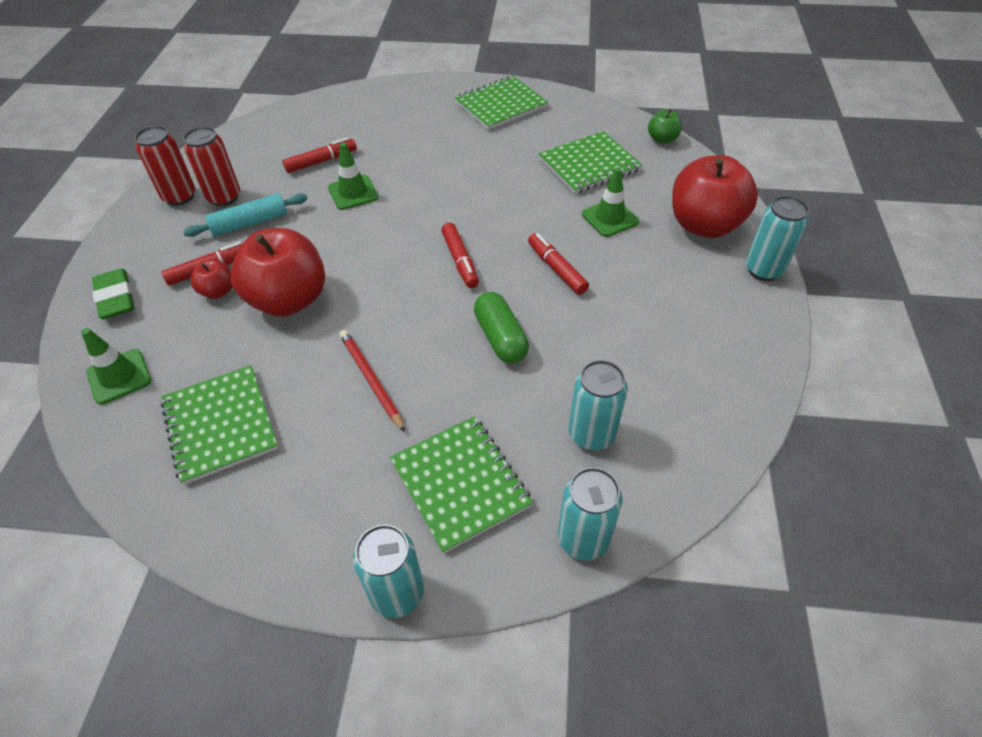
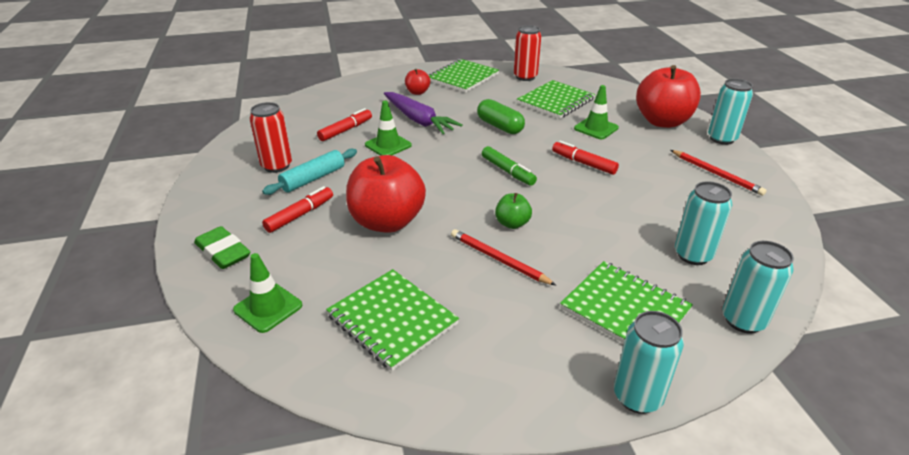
camera: 20 degrees left, 15 degrees down
(179, 196) = (234, 172): red can -> red can (525, 77)
(218, 291) = (319, 228): red apple -> red apple (417, 92)
(408, 163) = (419, 120): none -> purple carrot
(460, 260) = (508, 171): red marker -> green marker
(501, 337) = (577, 211): green capsule -> green capsule (500, 126)
(662, 139) = (594, 80): green apple -> green apple (512, 223)
(712, 324) = (716, 174): none -> red pencil

